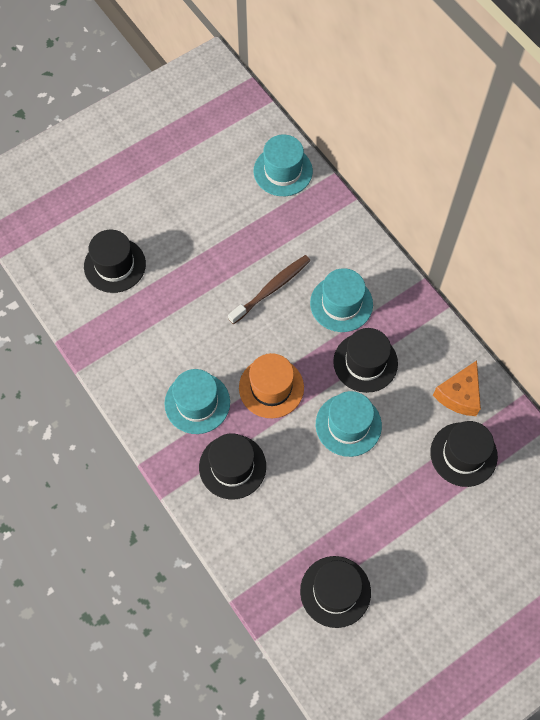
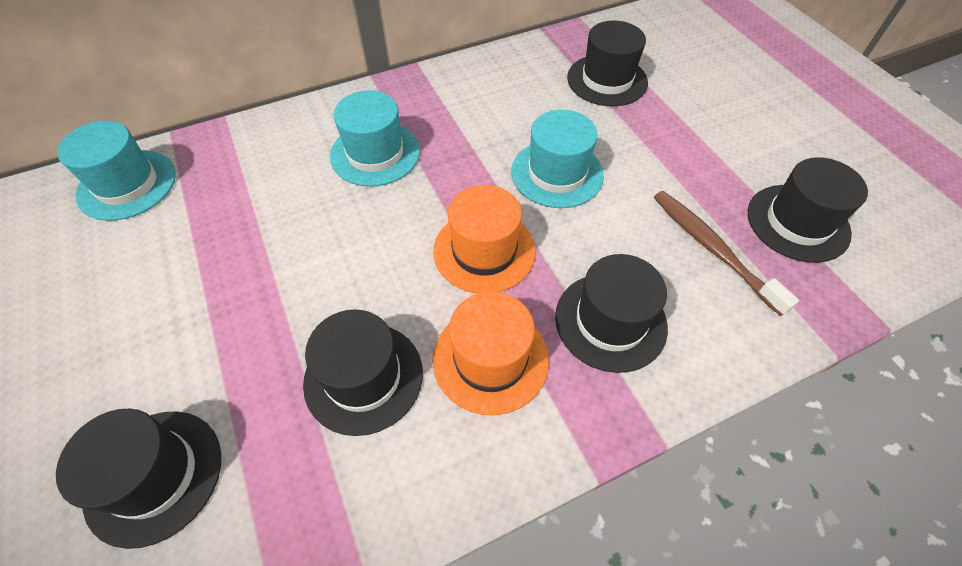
camera: 80 degrees left, 10 degrees down
(197, 403) = (490, 359): turquoise hat -> orange hat
(271, 289) = (319, 227): brown toothbrush -> brown toothbrush (712, 249)
(365, 362) = (469, 143): black hat -> black hat (363, 377)
(459, 395) = (532, 72): orange cheese -> none

